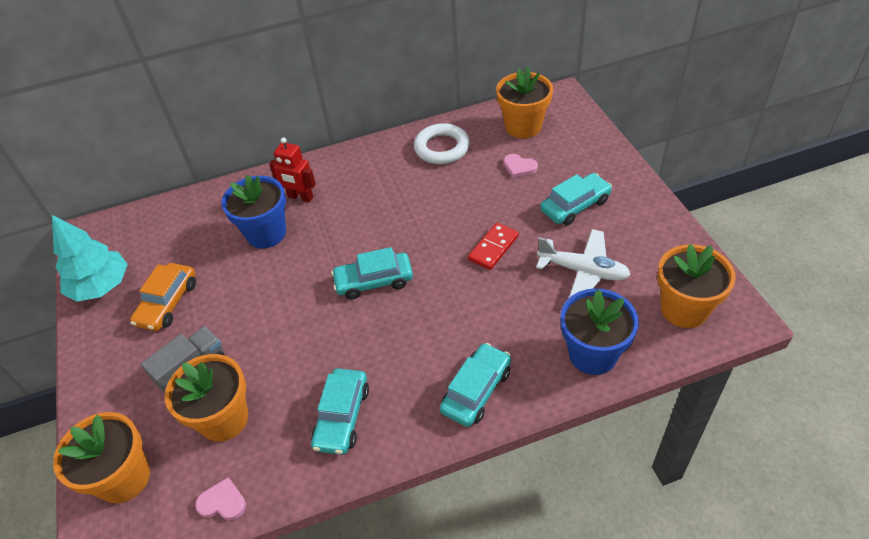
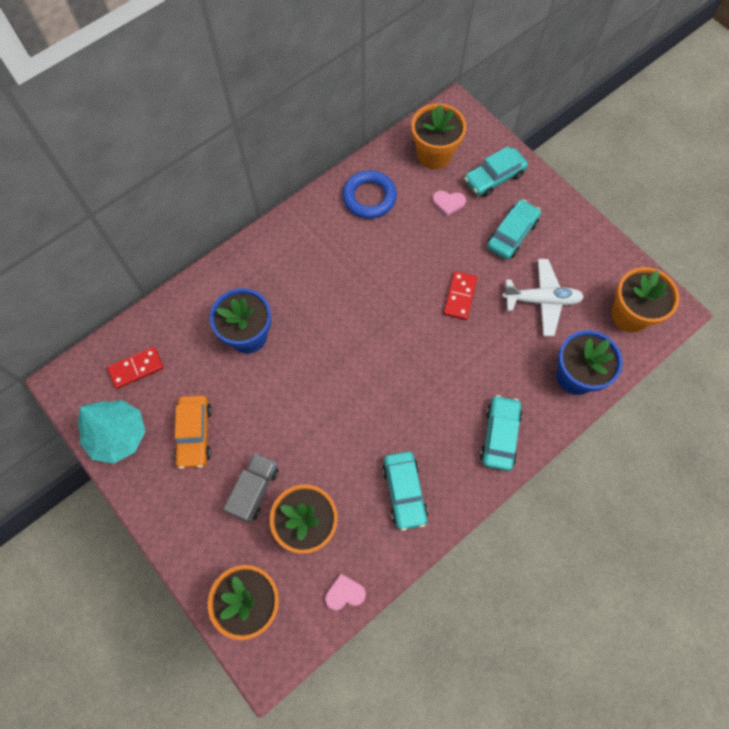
camera: 25 degrees left, 20 degrees up
(152, 236) = (136, 368): none -> red domino
(300, 197) = (260, 287): red robot -> none
(374, 281) = (372, 358): turquoise car -> turquoise car (494, 177)
(442, 148) = (369, 197): white ring -> blue ring

